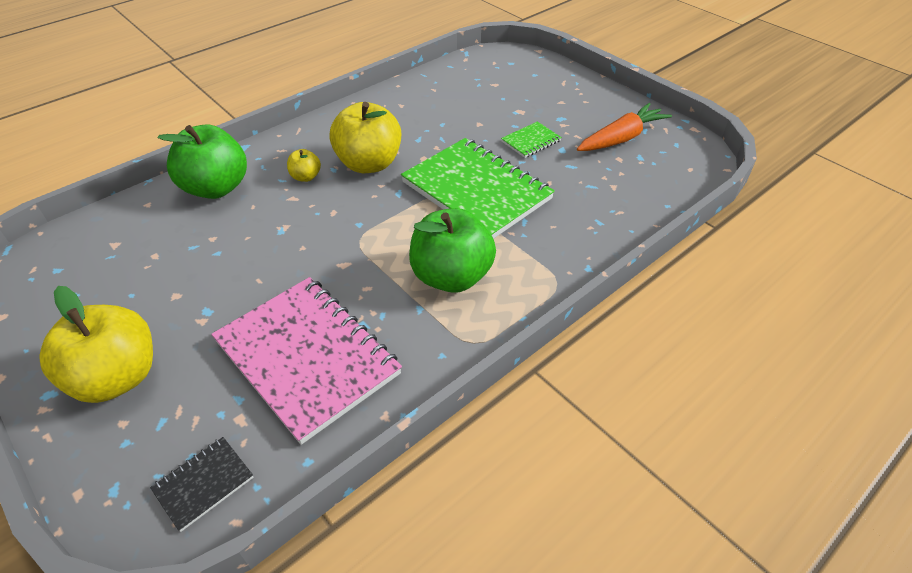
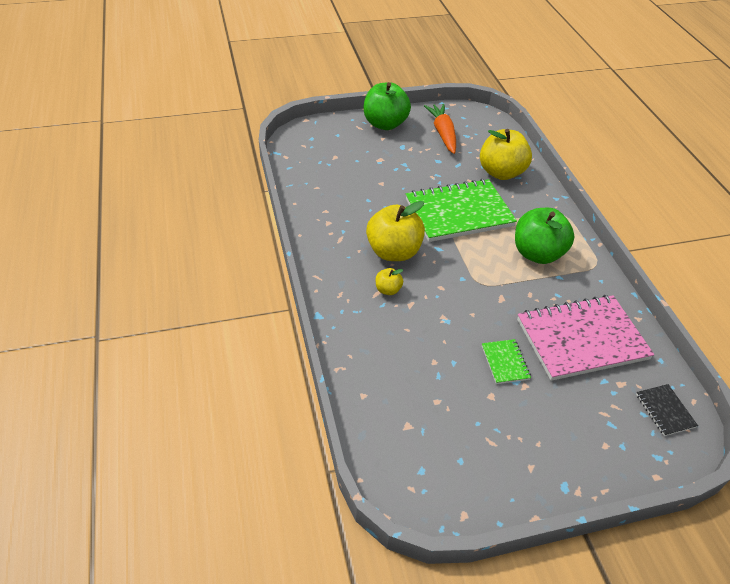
camera: 65 degrees left, 0 degrees up
(117, 377) = (563, 443): yellow apple -> yellow apple (501, 172)
(216, 188) = (368, 345): green apple -> green apple (385, 124)
(531, 141) = (420, 169): green notebook -> green notebook (505, 362)

